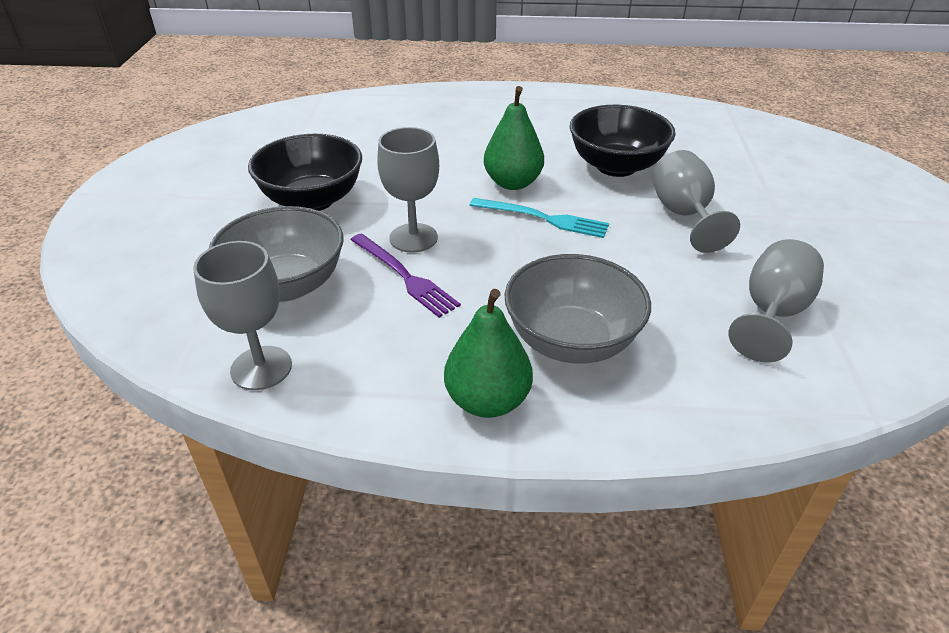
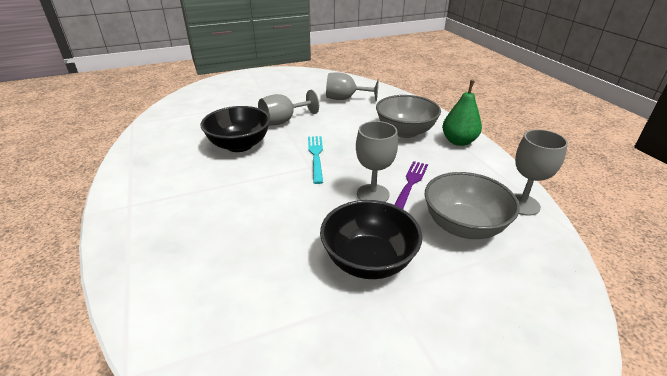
camera: 115 degrees left, 5 degrees down
(512, 183) = (282, 175): green pear -> none

